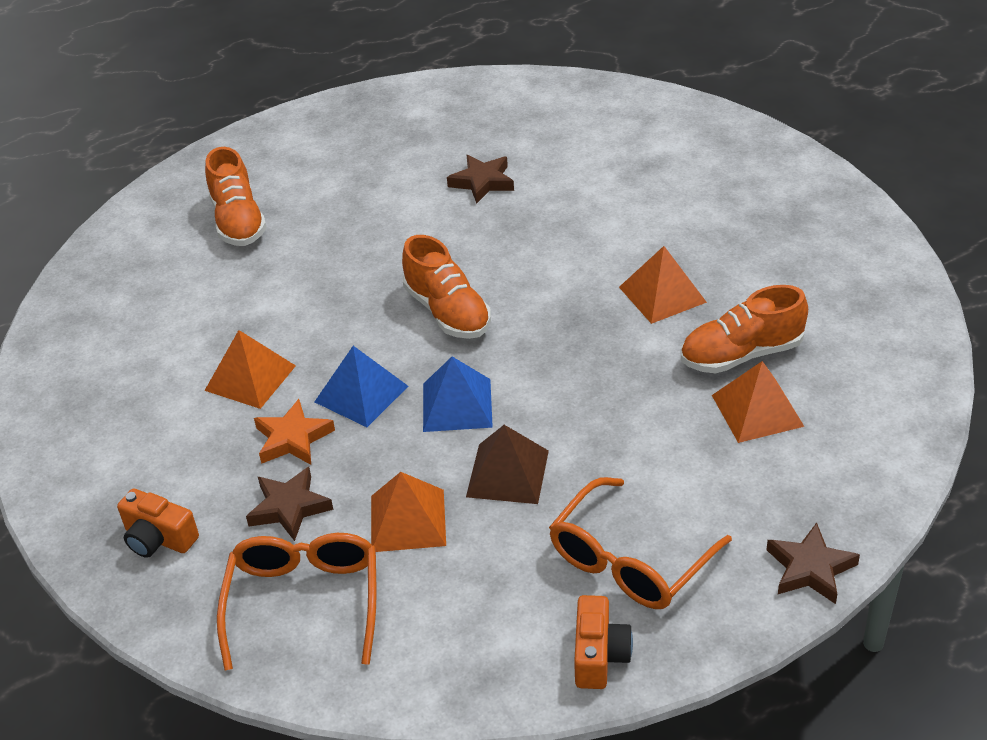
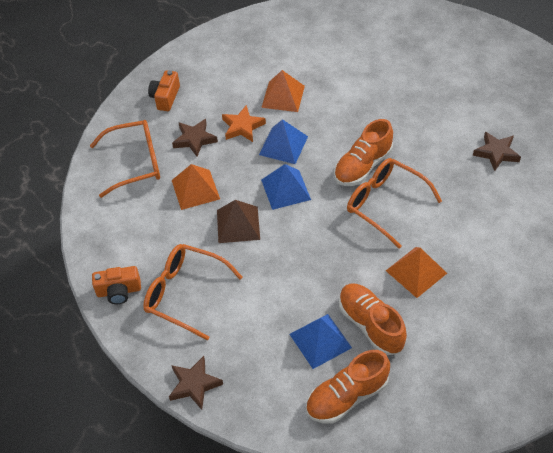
camera: 75 degrees right, 10 degrees up
(238, 221) = (411, 51): orange shoe -> orange shoe (347, 396)
(530, 302) = (385, 204): none -> orange glasses
(757, 410) = (320, 341): orange pyramid -> blue pyramid

